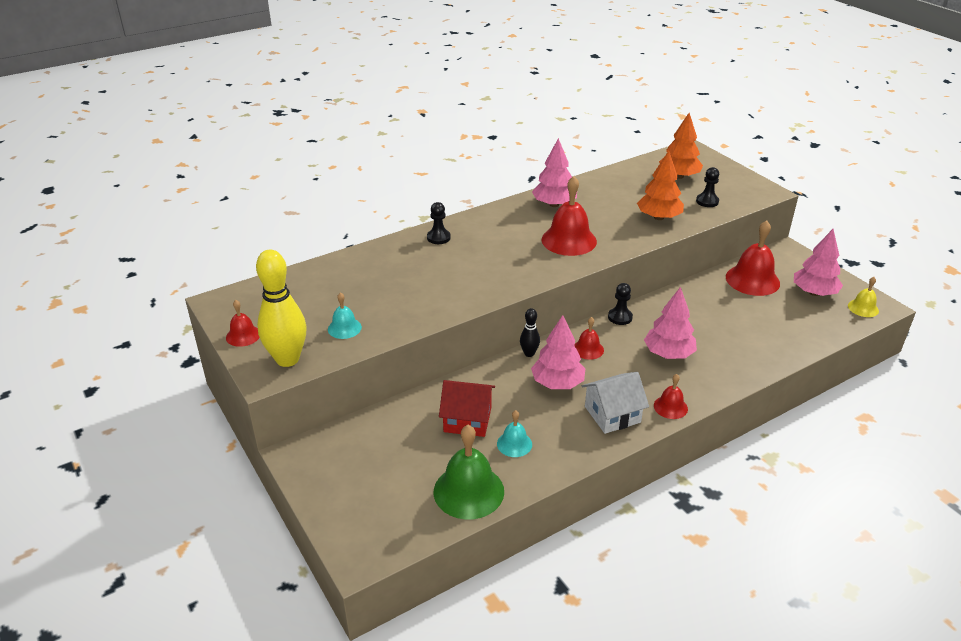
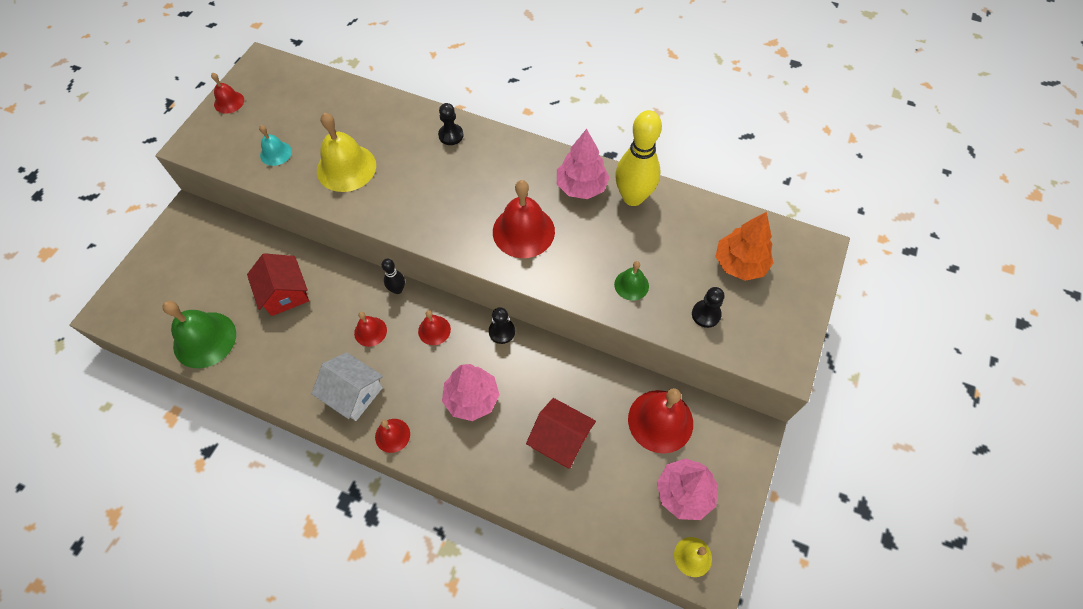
camera: 55 degrees right, 25 degrees up
(287, 359) = (216, 144): yellow bowling pin -> yellow bowling pin (633, 197)
(409, 296) = (346, 167): none -> yellow bell
(514, 444) = (274, 341): turquoise bell -> none
(557, 383) = (370, 331): pink tree -> red bell
(659, 217) = (631, 285): orange tree -> green bell
(736, 326) = (560, 439): none -> red house

